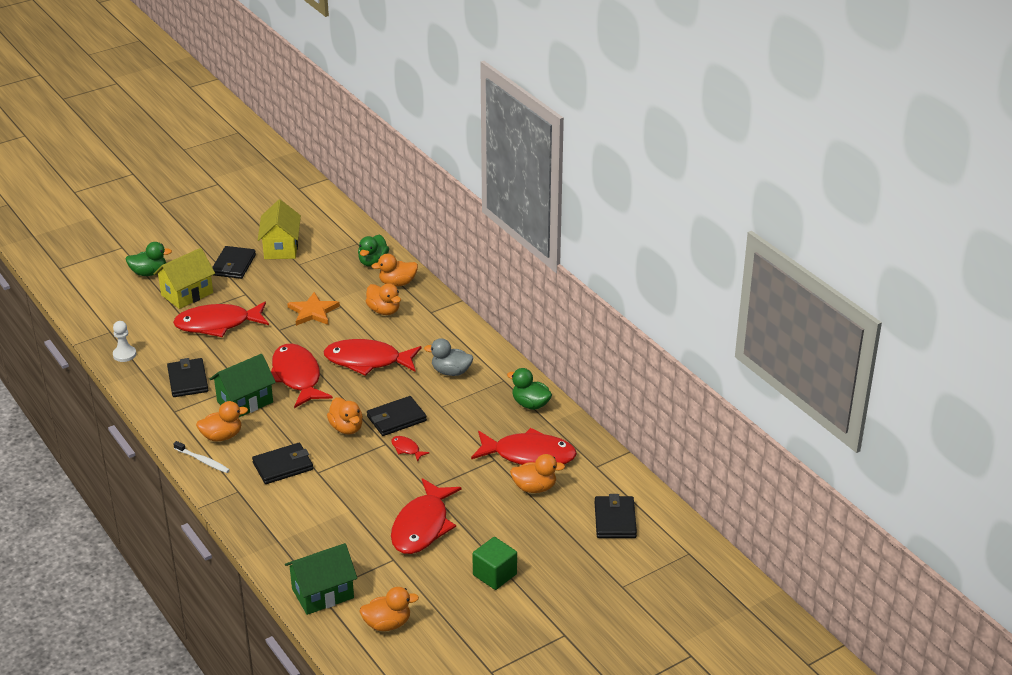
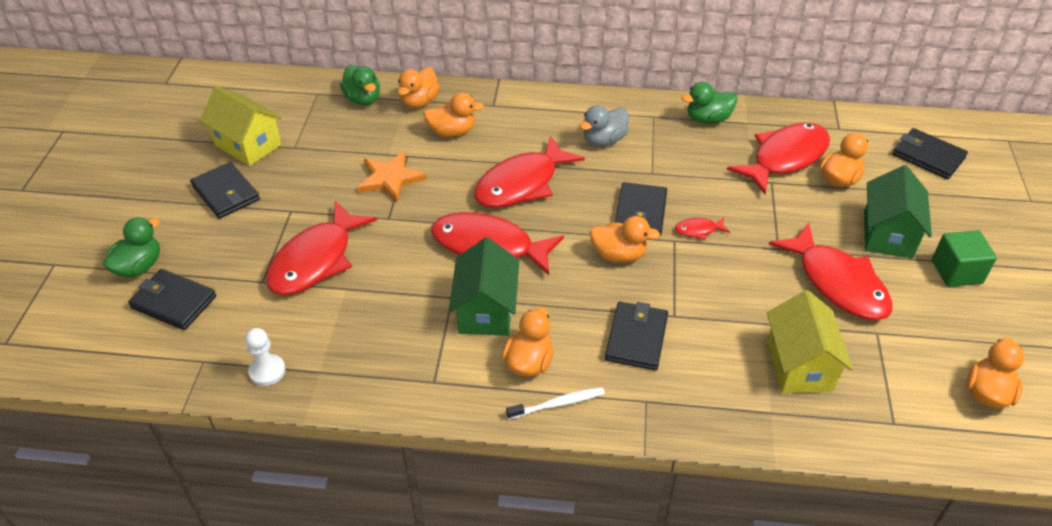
camera: 50 degrees left, 10 degrees up
(187, 294) = (225, 256): yellow house -> yellow house (799, 365)
(188, 380) = (388, 338): black wallet -> black wallet (174, 302)
(322, 593) = (896, 421): green house -> green house (887, 234)

